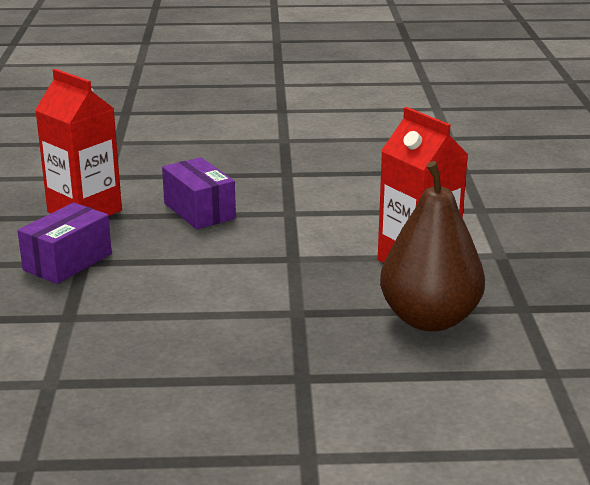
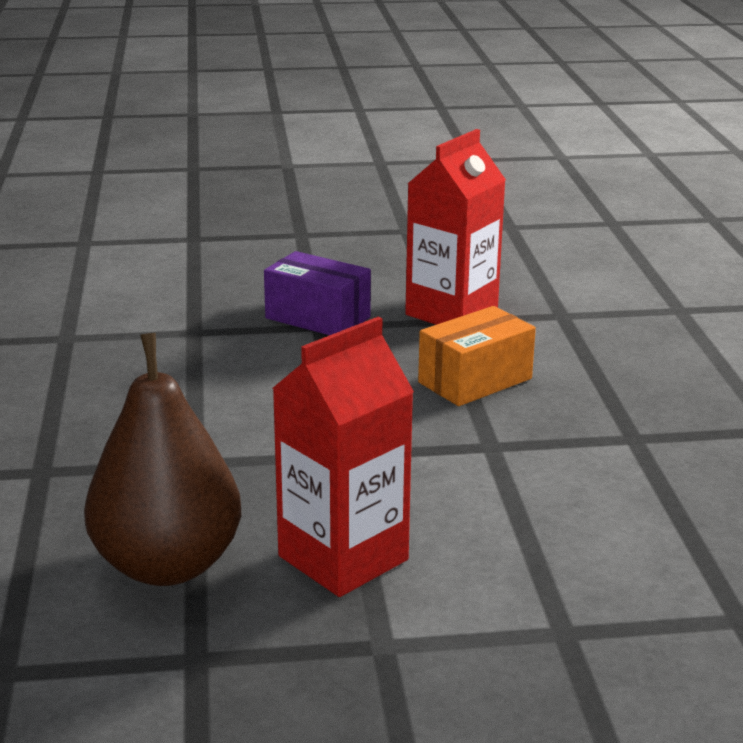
camera: 85 degrees right, 0 degrees up
(199, 211) = (475, 380): purple box -> orange box

